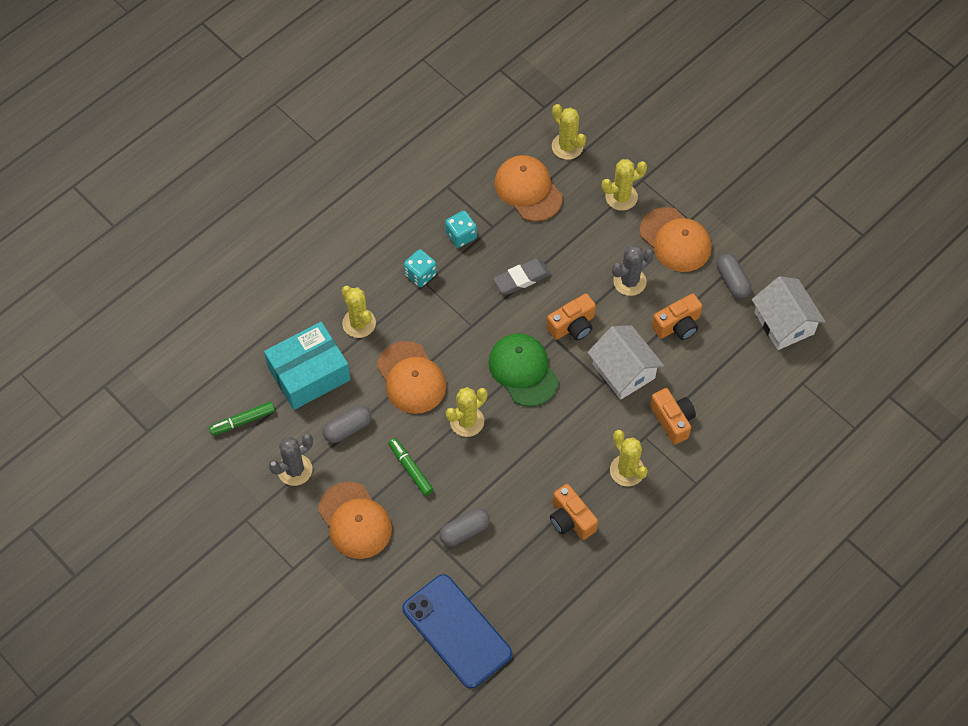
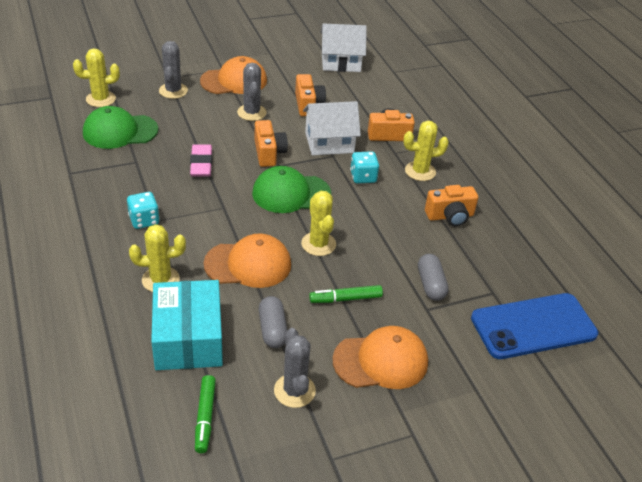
camera: 70 degrees left, 20 degrees down
(461, 235) = (127, 182): turquoise dice -> turquoise dice (363, 177)
(521, 278) = (201, 164): grey eraser -> pink eraser
(528, 190) = (120, 131): orange cap -> green cap
(621, 197) = (173, 91): yellow cactus -> grey cactus
(732, 281) = (289, 70): grey capsule -> none

